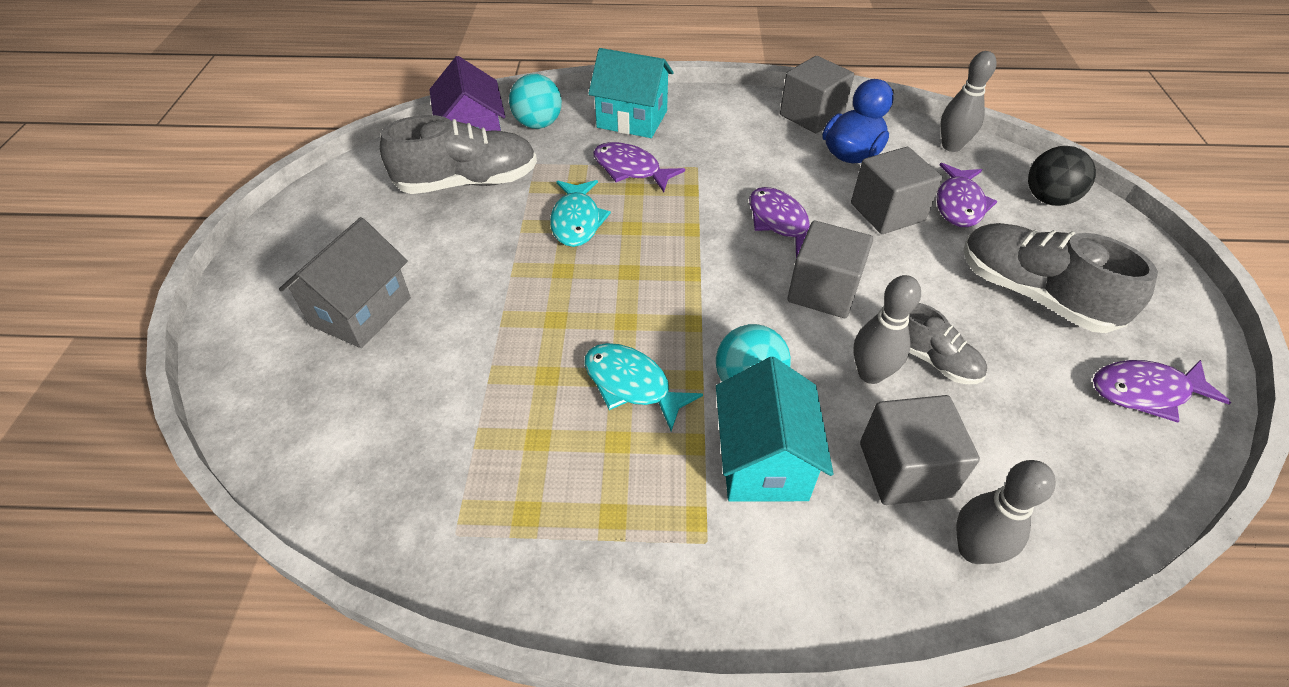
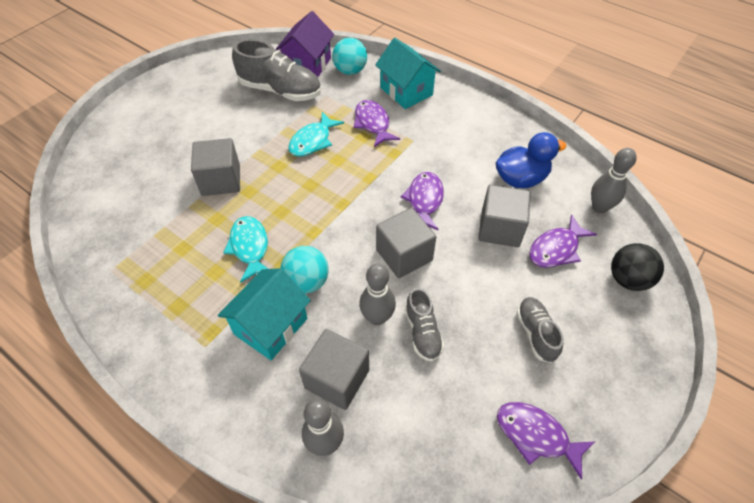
camera: 35 degrees right, 5 degrees up
(361, 311) = (169, 138): grey house -> none
(811, 115) = (523, 140): grey cube -> grey cube (221, 180)
(1033, 294) = (536, 333): grey shoe -> grey shoe, size x0.56

